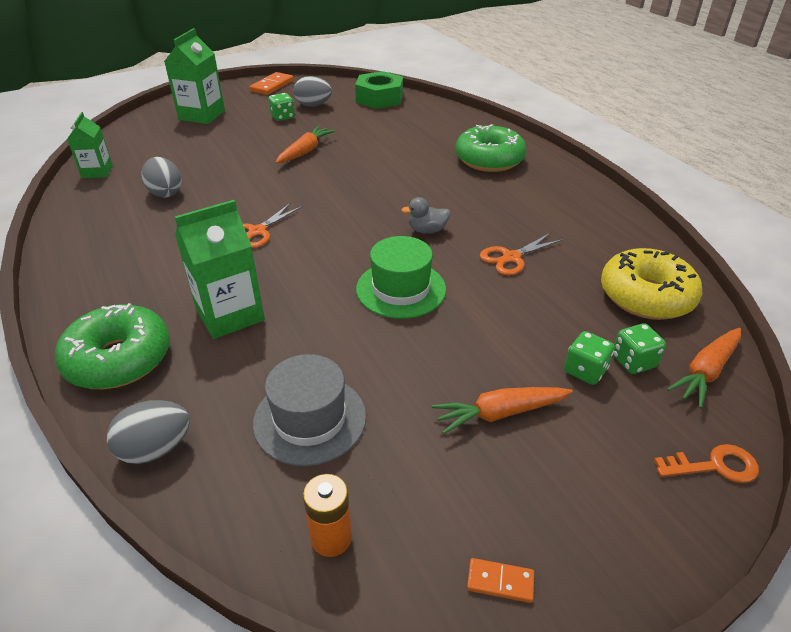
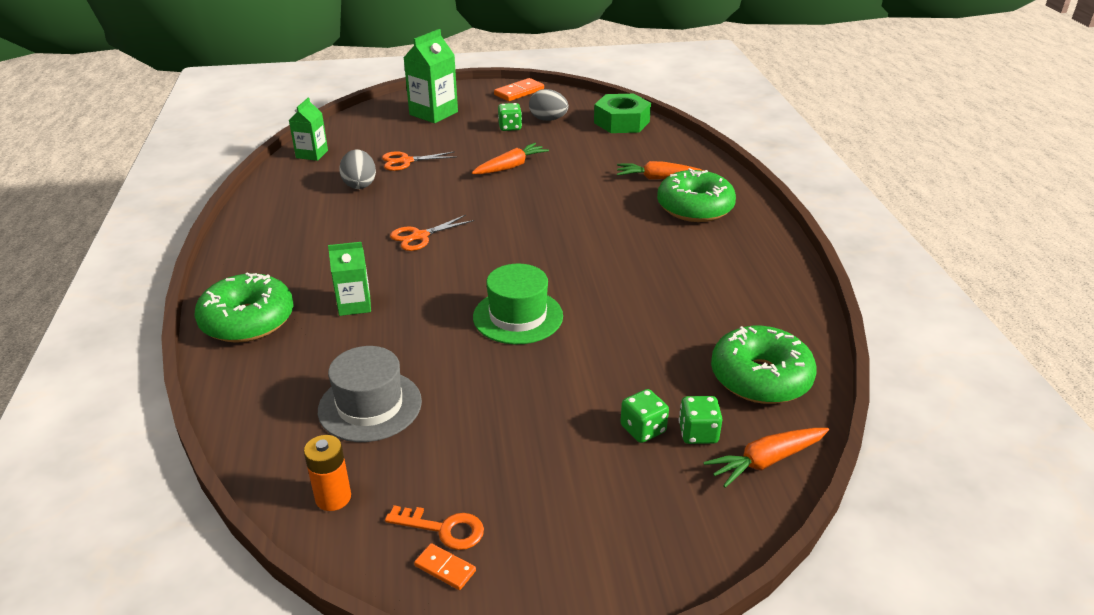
camera: 20 degrees right, 5 degrees down
(156, 449) = (239, 396): grey egg -> none
(230, 314) = (354, 305): green carton -> green carton, size x0.63
(427, 230) = (580, 267): grey duck -> none
(499, 413) = (535, 444): orange carrot -> orange carrot (659, 178)
(511, 258) = (646, 311): orange scissors -> orange scissors (406, 161)
(646, 296) = (760, 378): yellow donut -> green donut
(715, 466) = (706, 541): orange key -> orange key (444, 529)

